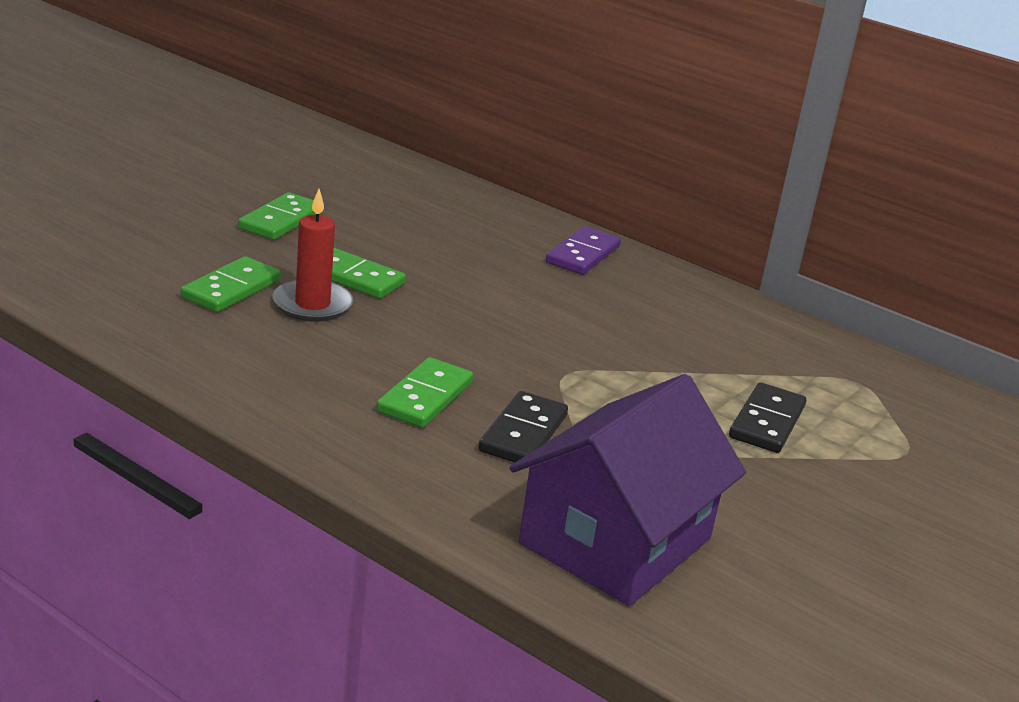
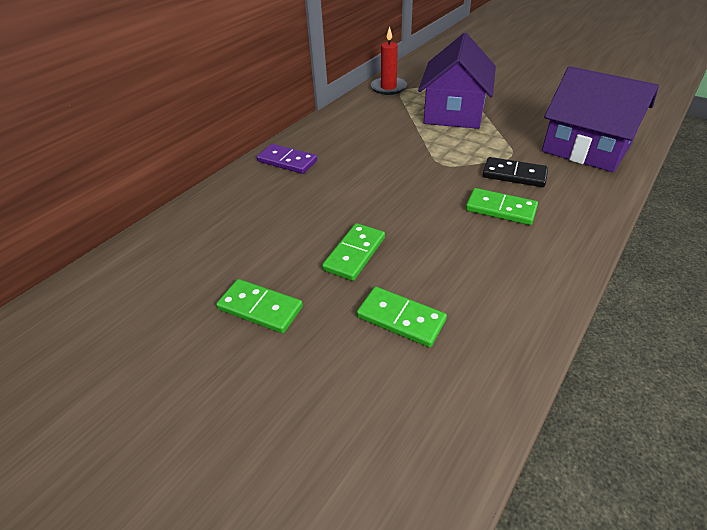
camera: 85 degrees left, 15 degrees up
(312, 305) = (407, 269): red candle -> red candle (388, 88)
(766, 422) = (454, 112): black domino -> purple house

